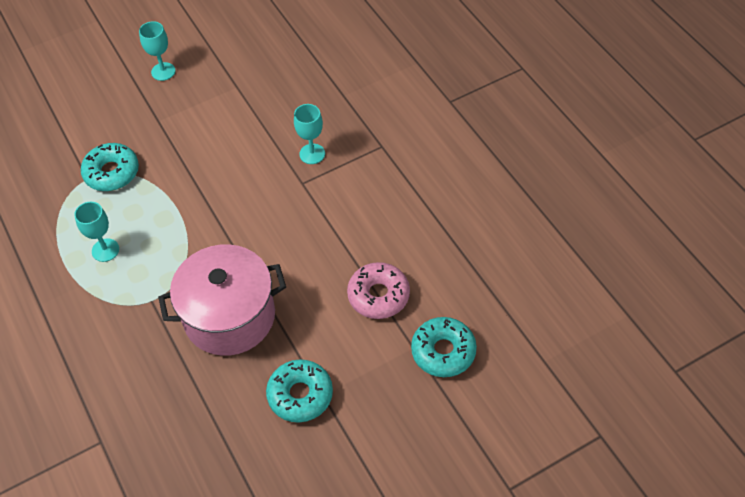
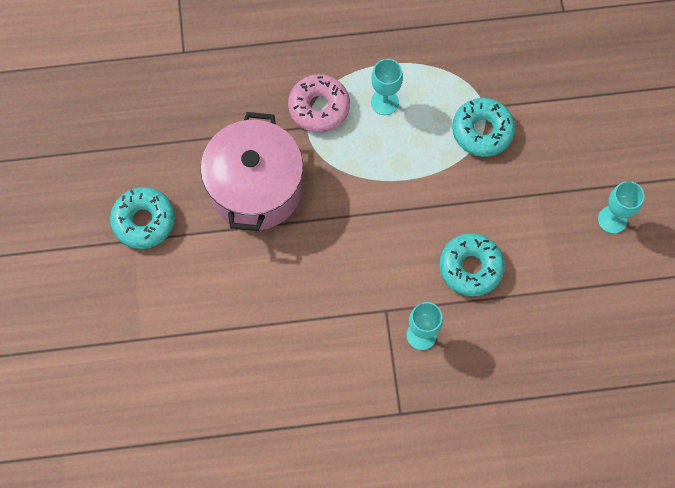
camera: 110 degrees right, 15 degrees up
(378, 295) = (212, 331): pink donut -> pink donut (319, 107)
(443, 351) = (122, 364): turquoise donut -> turquoise donut (470, 267)

